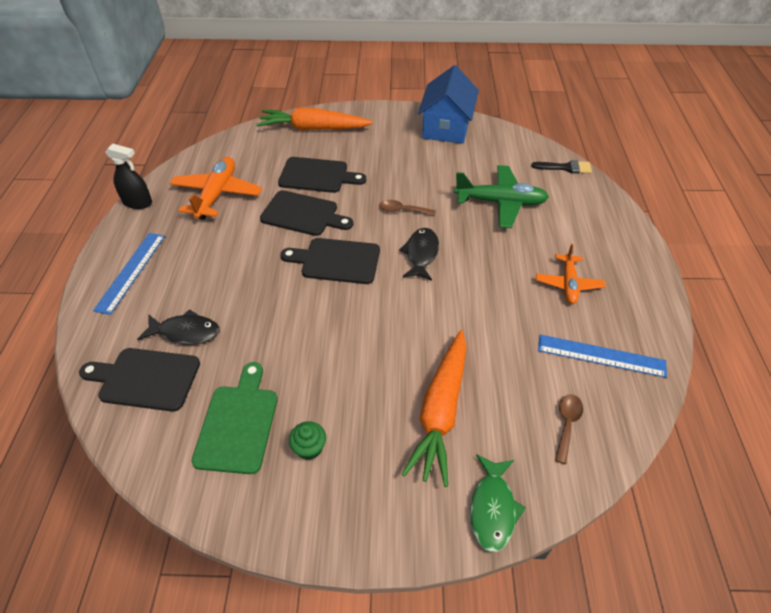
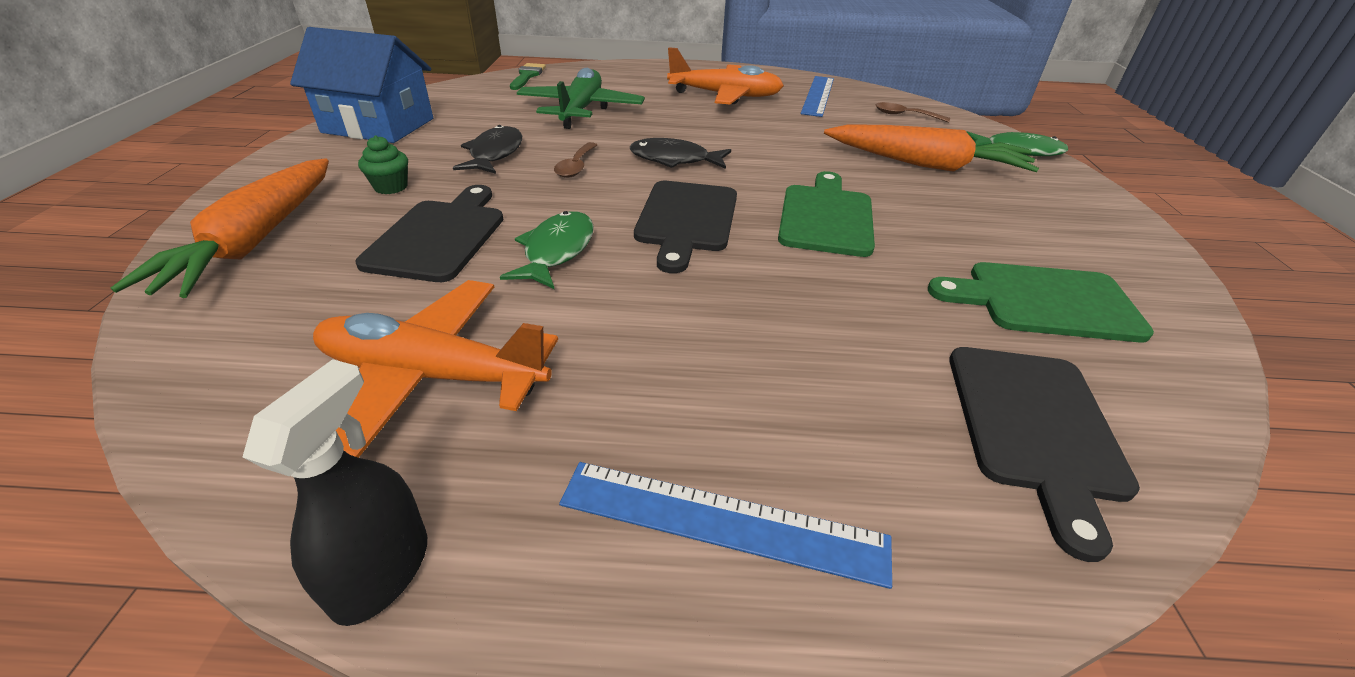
camera: 90 degrees left, 10 degrees down
(185, 332) = (894, 381): black fish -> black fish (495, 154)
(303, 214) = (556, 251): black cutting board -> green fish
(309, 448) = (1035, 242): green cupcake -> green cupcake (391, 187)
(343, 328) = (826, 217): none -> green cutting board
(566, 168) = (527, 76): black brush -> green brush
(568, 284) = (725, 96): orange plane -> orange plane, size x1.59

